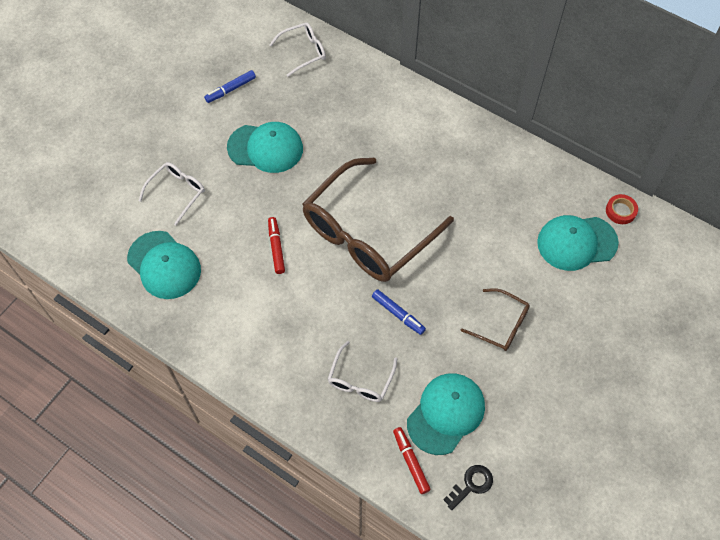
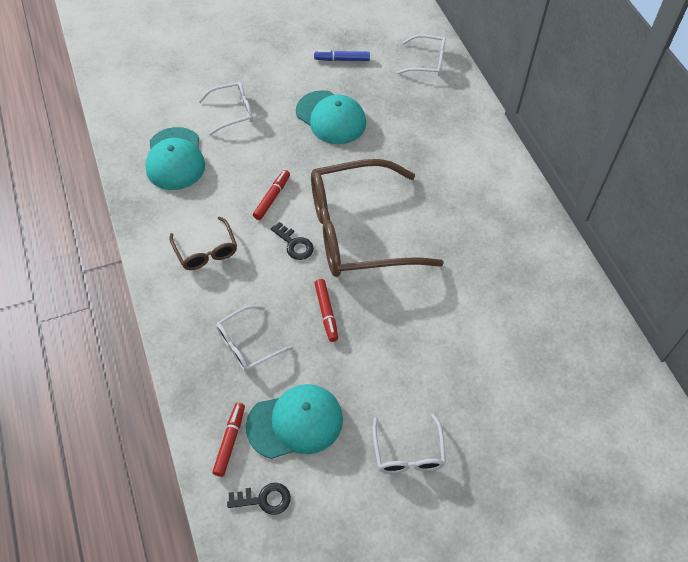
camera: 35 degrees right, 5 degrees down
(327, 275) = (294, 244): none -> black key
(398, 314) = (326, 312): blue marker -> red marker
(501, 325) = (411, 381): brown glasses -> brown glasses (206, 251)
(541, 379) = (408, 453): none -> white glasses
(576, 243) = (546, 356): turquoise cap -> none
(620, 211) = (616, 355): red tape -> none

